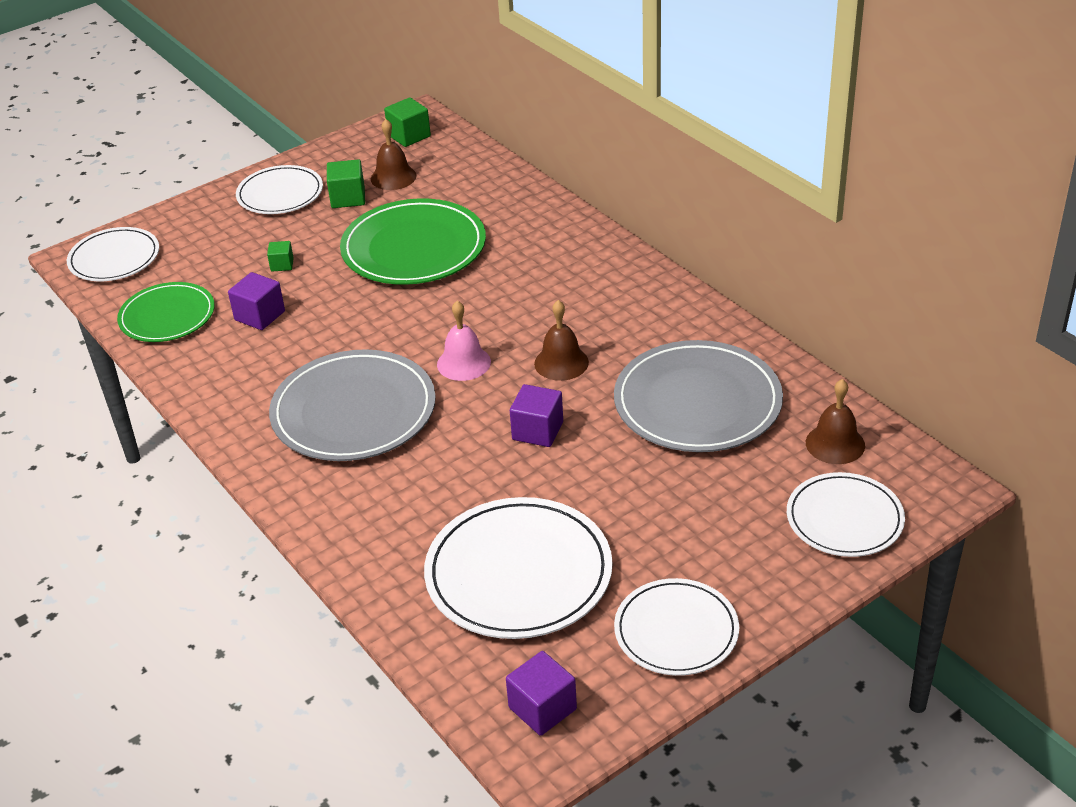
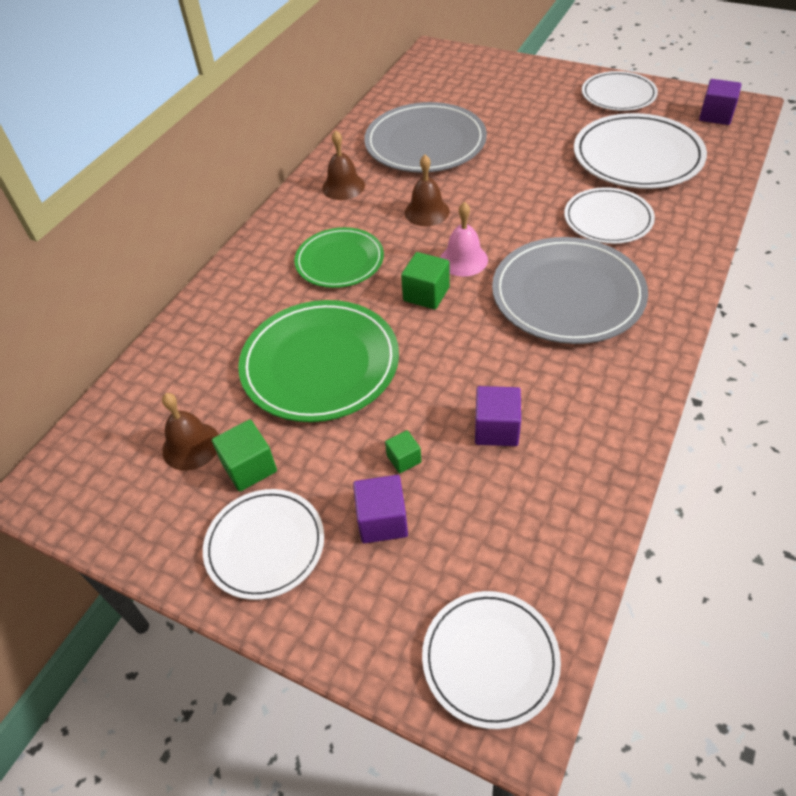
camera: 115 degrees left, 10 degrees up
(167, 316) = (553, 514): green plate -> green plate (339, 261)
(409, 136) = (91, 476): green cube -> green cube (426, 294)
(537, 431) = (508, 195): purple cube -> purple cube (382, 520)
(835, 444) = (425, 88): brown bell -> brown bell (343, 186)
(844, 518) = (485, 71): white plate -> white plate (608, 219)

